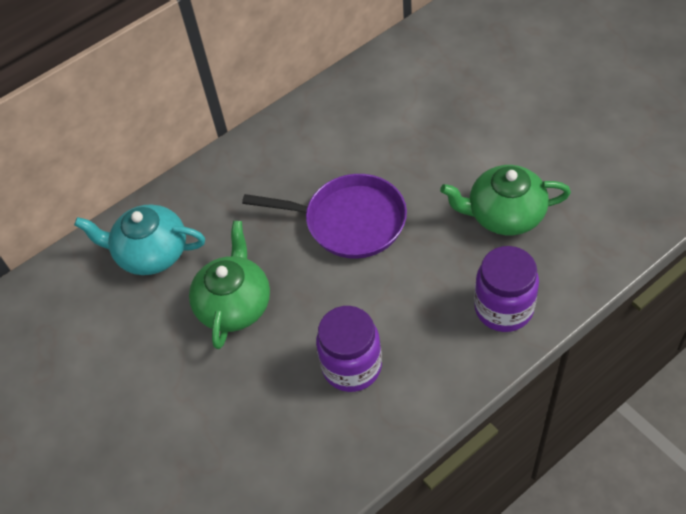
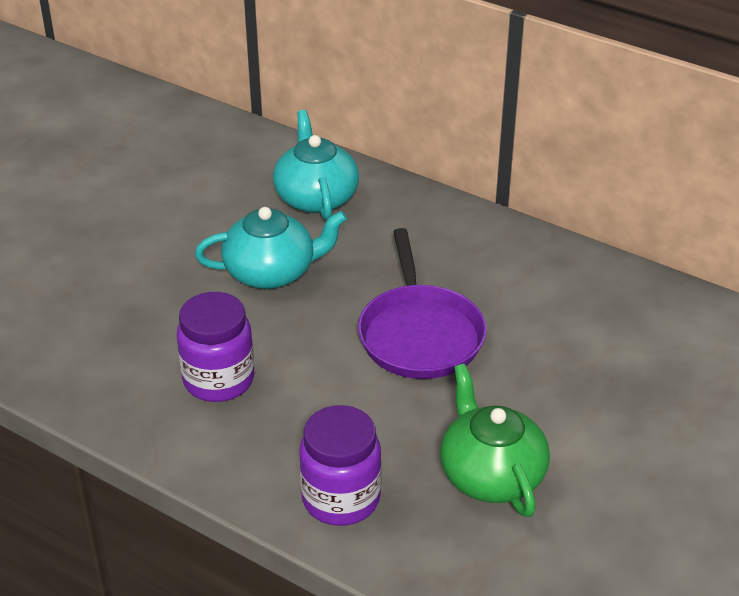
camera: 65 degrees right, 15 degrees down
(234, 304) = (271, 272): green teapot -> turquoise teapot

